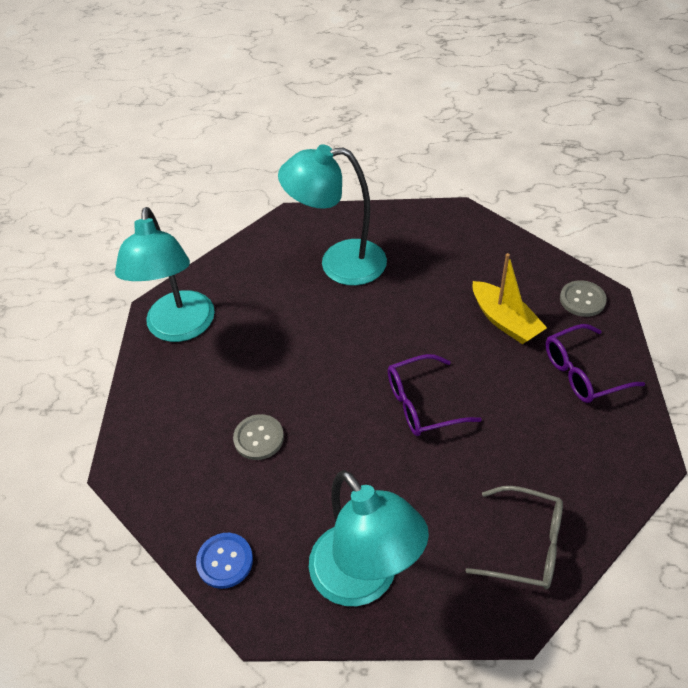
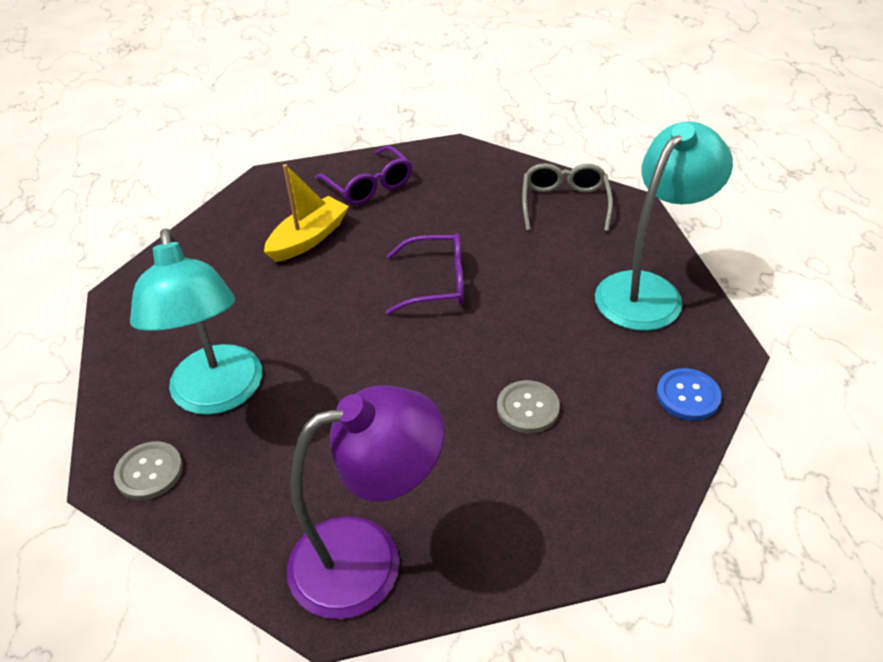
camera: 105 degrees left, 5 degrees down
(180, 328) = (368, 559): turquoise lamp -> purple lamp
(422, 404) = (437, 283): purple glasses -> purple glasses turned 60 degrees counterclockwise
(582, 300) = (272, 191): grey button -> grey button (149, 472)

